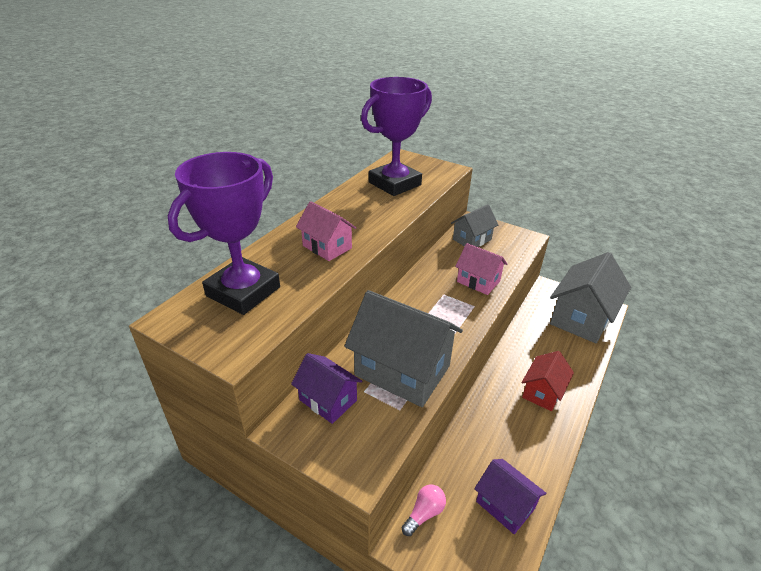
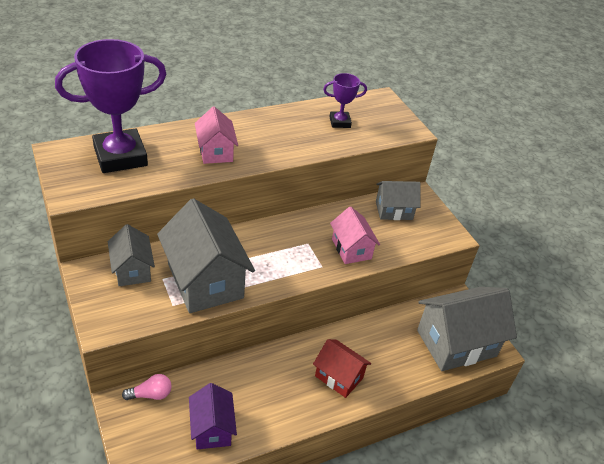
camera: 30 degrees right, 5 degrees up
(328, 400) = (132, 270): purple house -> grey house
(394, 184) = (339, 122): purple trophy -> purple trophy, size x0.48
(542, 392) = (339, 377): red house -> red house turned 60 degrees clockwise

